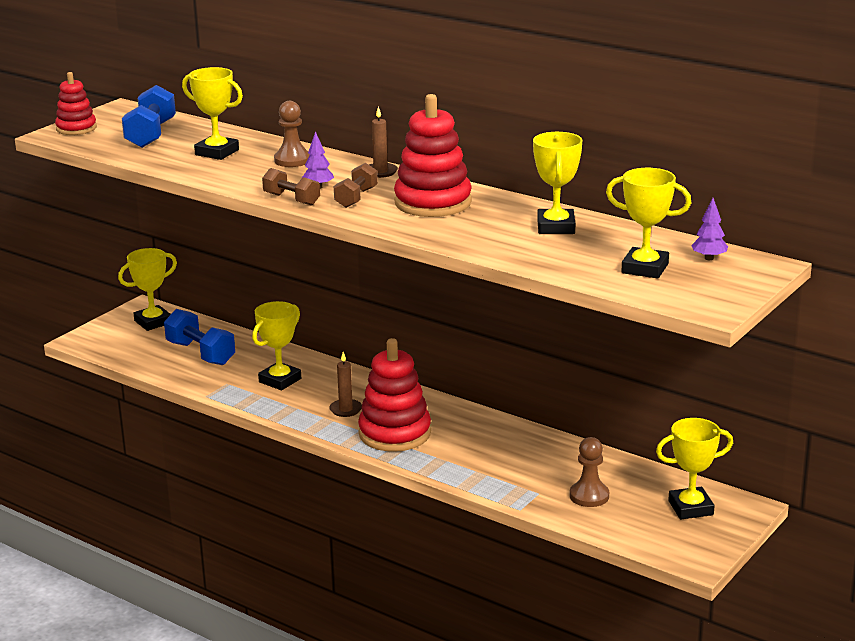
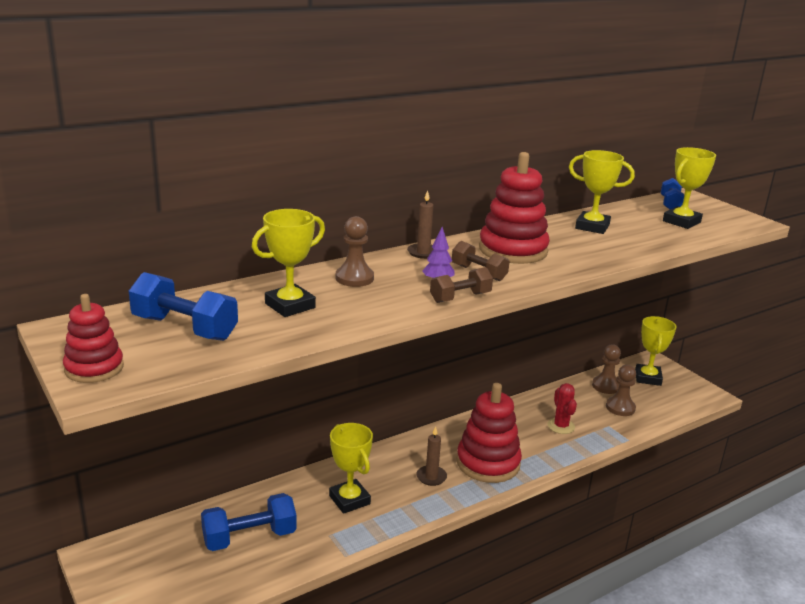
camera: 70 degrees left, 0 degrees up
(153, 322) = (141, 556): yellow trophy -> none
(506, 463) = (561, 426): none -> red cactus
(633, 480) = (606, 386): none -> brown pawn
(709, 258) = (670, 204): purple tree -> blue dumbbell

